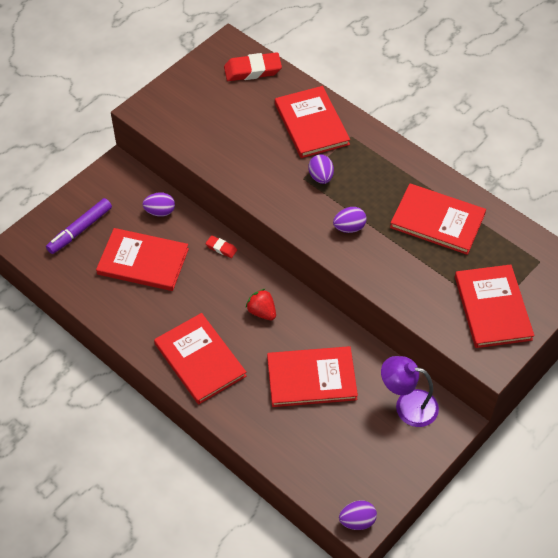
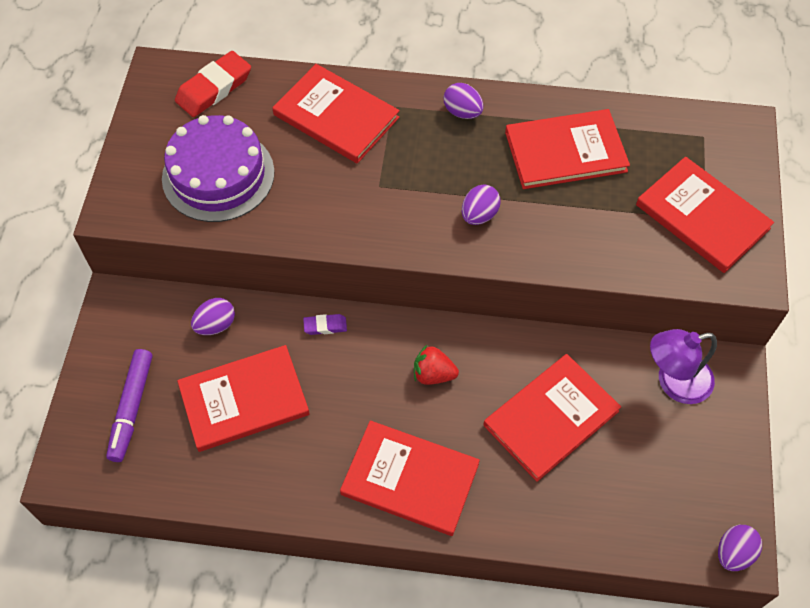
camera: 35 degrees left, 5 degrees up
(214, 121) = (218, 175): none -> purple cake
(221, 248) = (325, 326): red eraser -> purple eraser
(321, 177) = (398, 173): purple egg -> purple egg (462, 112)

